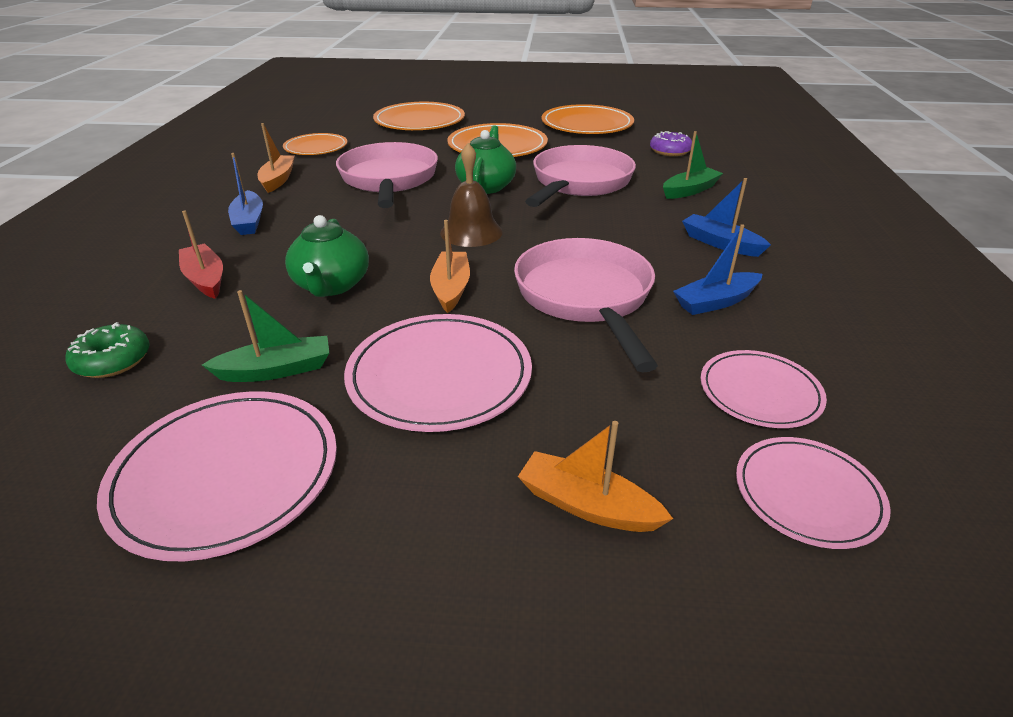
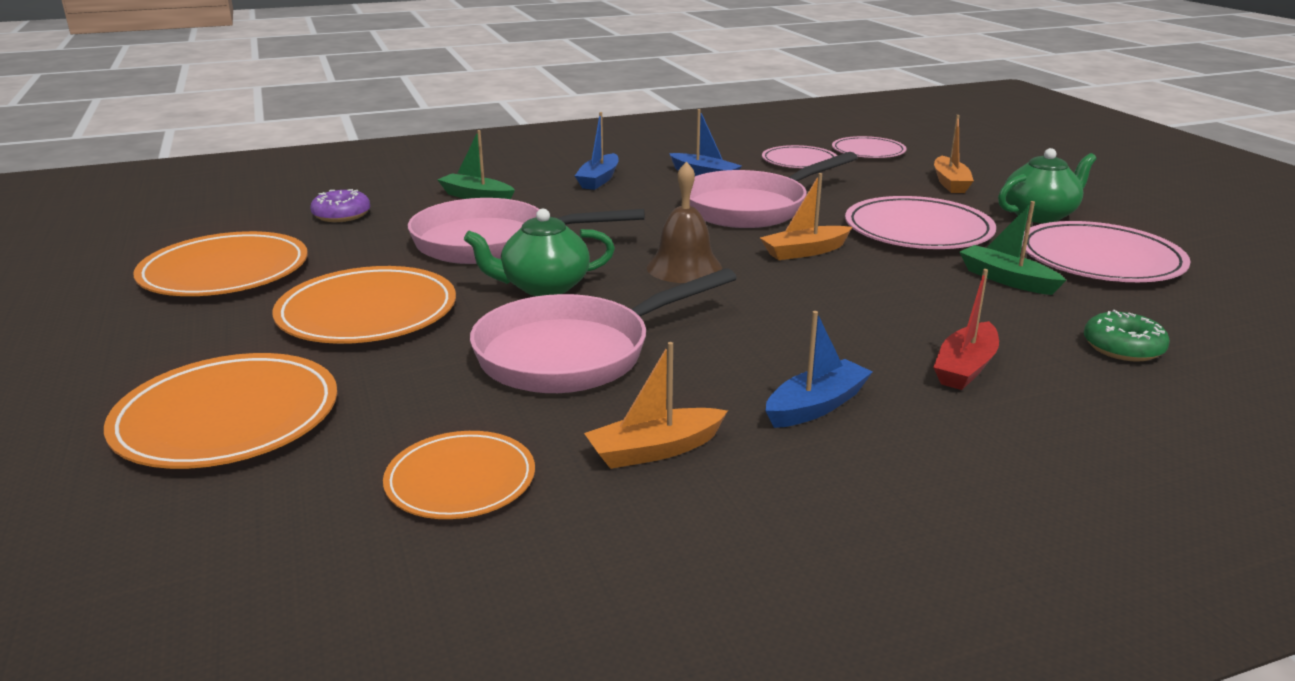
camera: 115 degrees left, 10 degrees down
(331, 285) = (874, 299): green teapot -> green teapot (1039, 215)

